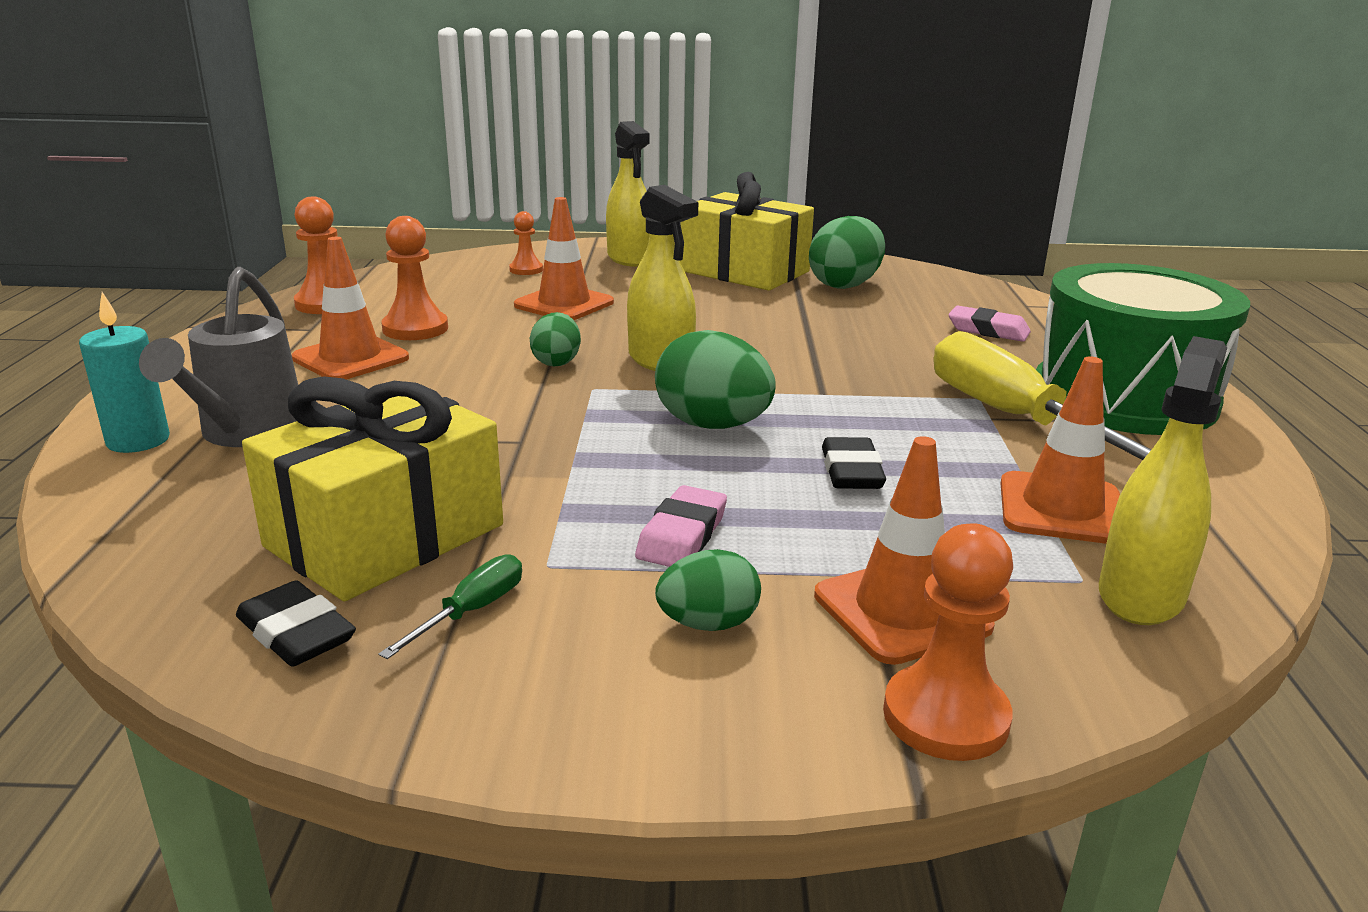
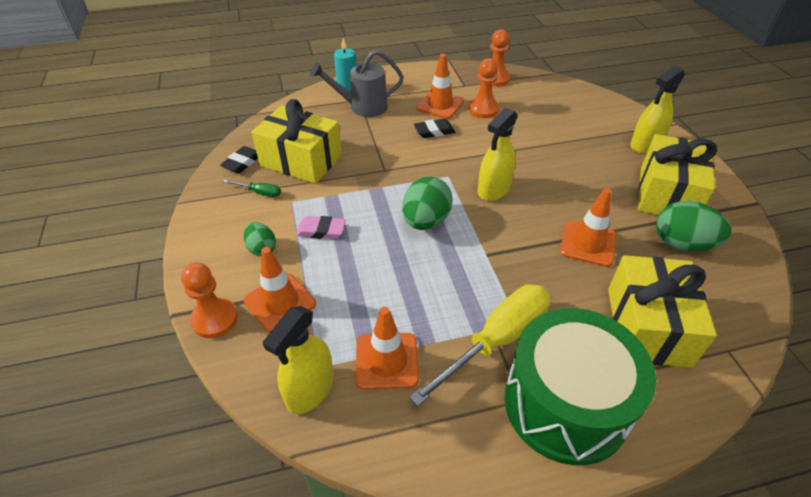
camera: 75 degrees right, 20 degrees up
(526, 270) = (590, 116): orange pawn -> none
(556, 362) = (471, 158): green egg -> none
(564, 304) = (549, 141): orange traffic cone -> orange traffic cone (588, 244)
(851, 471) = (397, 275): black eraser -> black eraser (434, 131)
(988, 330) = (647, 326): pink eraser -> yellow gift
(1141, 595) = (310, 389): yellow spray bottle -> yellow spray bottle turned 105 degrees clockwise

